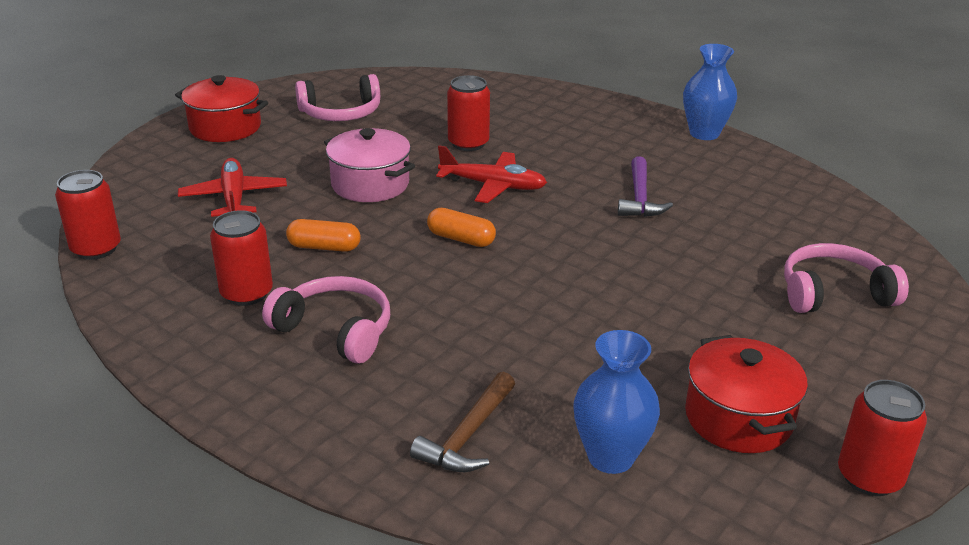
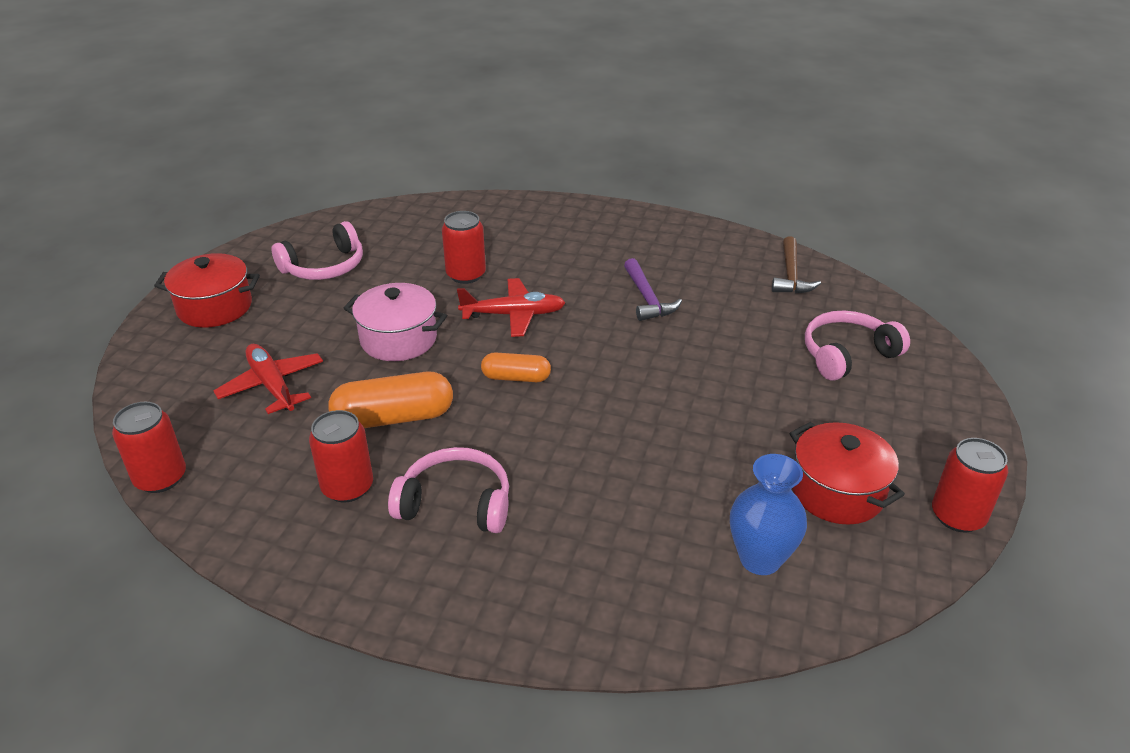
camera: 20 degrees left, 5 degrees up
(324, 247) = (394, 418): orange capsule -> orange capsule, size x1.66
(468, 436) = (634, 575): brown hammer -> brown hammer (791, 275)
(704, 133) = (665, 221): blue vase -> none

